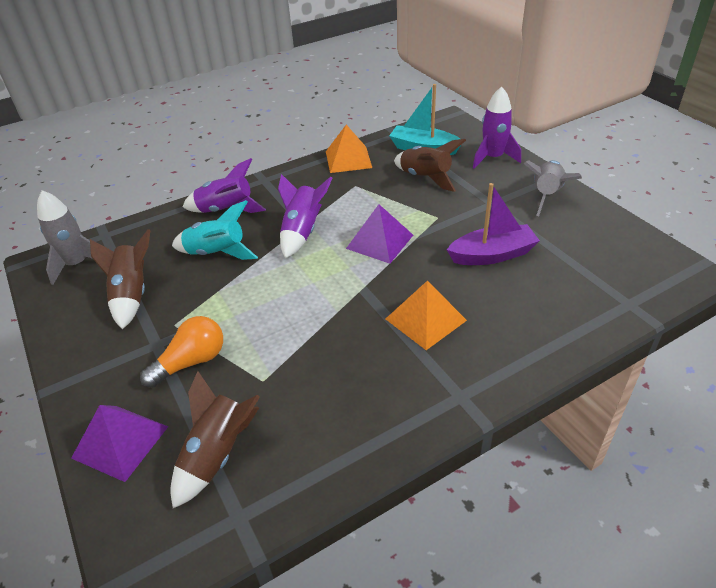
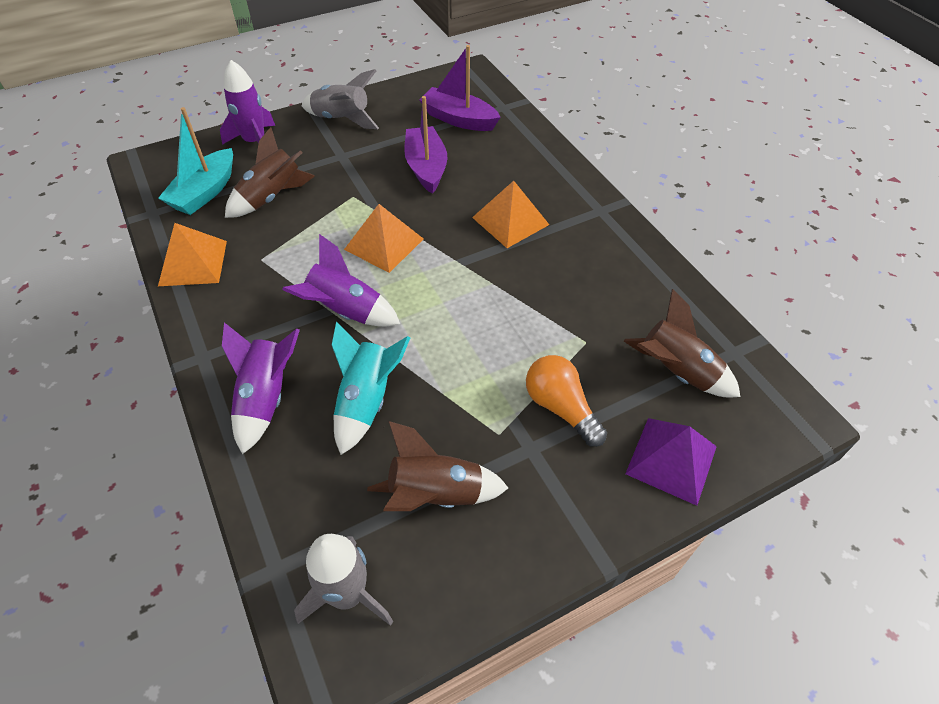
camera: 90 degrees left, 10 degrees up
(380, 241) = (384, 244): purple pyramid -> orange pyramid
(585, 270) = (459, 119): none -> purple boat

